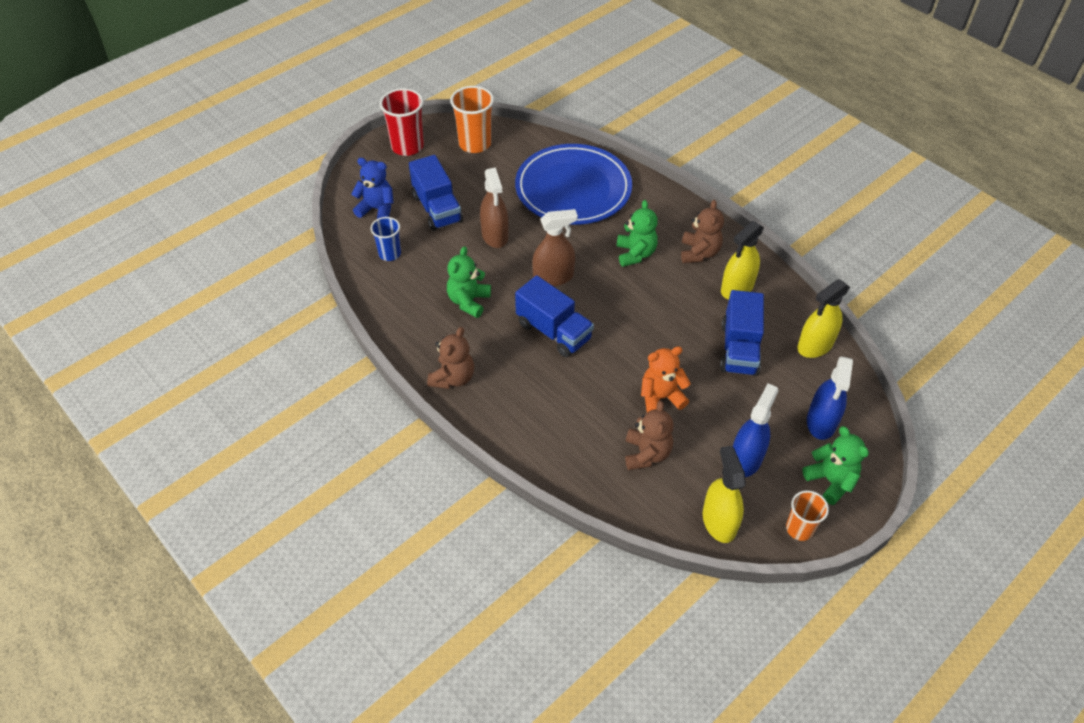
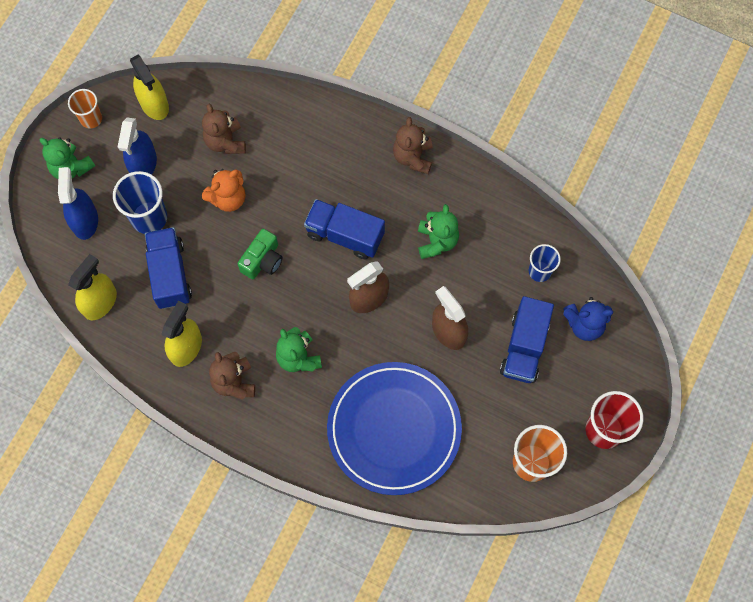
camera: 160 degrees right, 20 degrees up
(437, 209) = (524, 347): blue truck -> blue truck turned 120 degrees counterclockwise
(643, 334) = (262, 260): none -> green camera
(750, 404) = (149, 217): none -> blue cup

